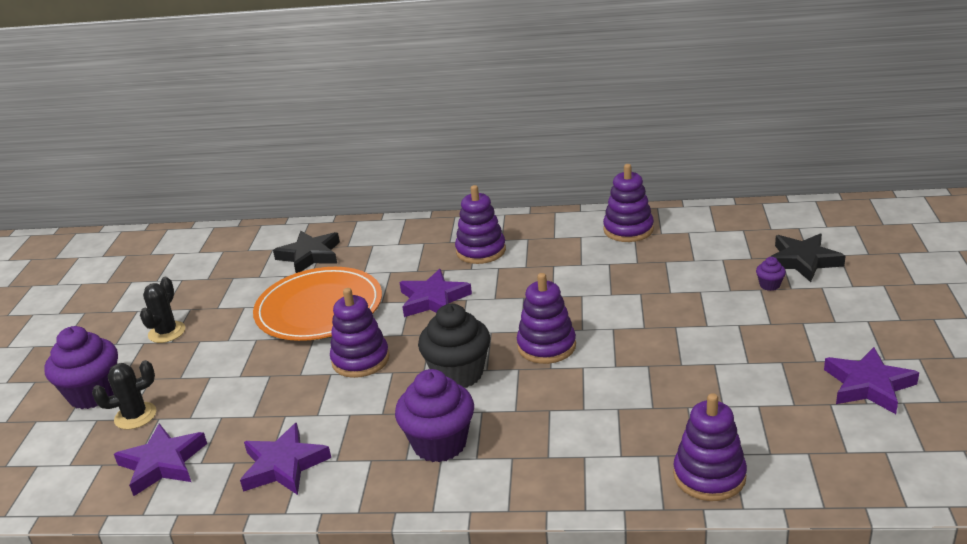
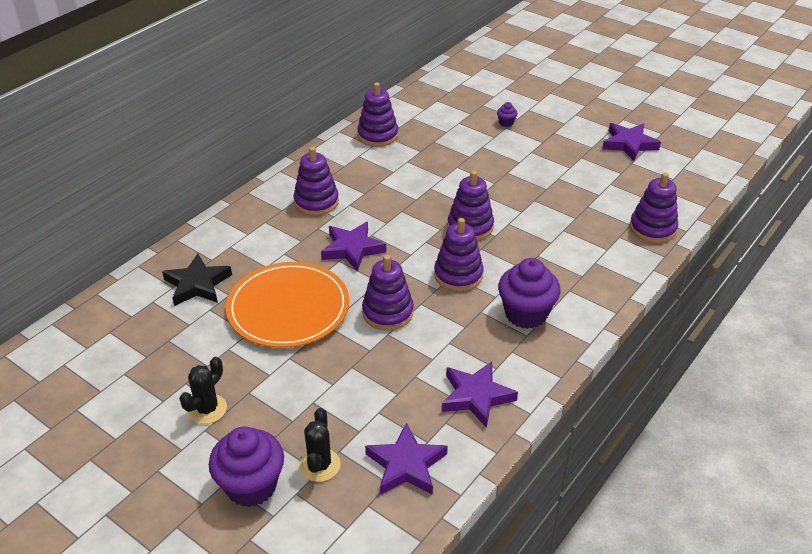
camera: 60 degrees left, 10 degrees up
(167, 332) = (207, 409): black cactus -> black cactus turned 75 degrees clockwise
(458, 374) = (458, 275): black cupcake -> purple stacking toy
(803, 261) = (496, 101): black star -> none

